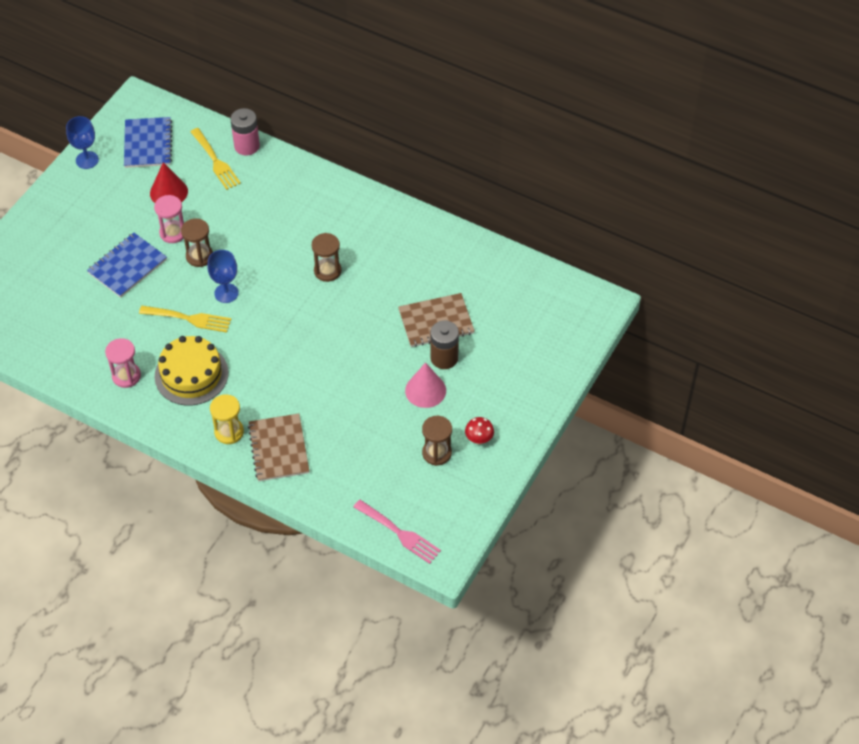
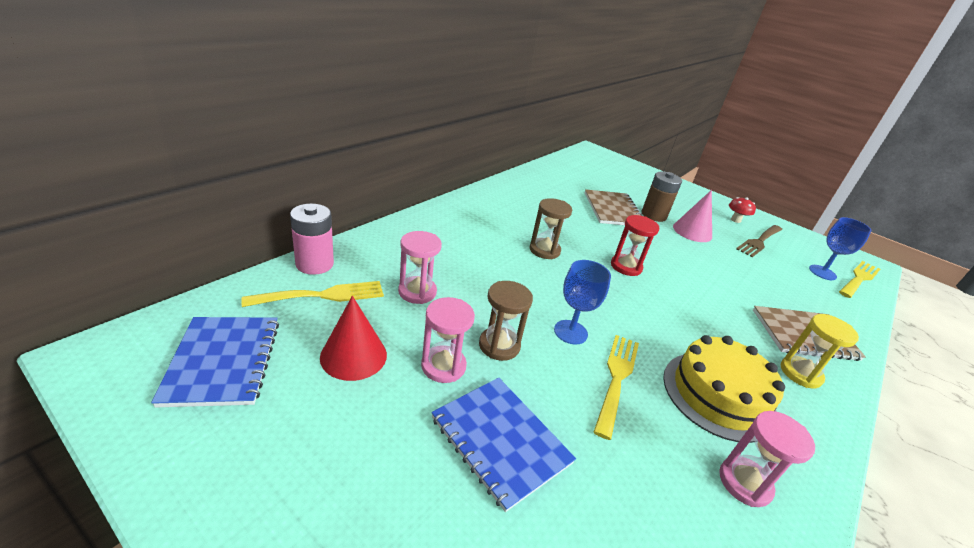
camera: 85 degrees left, 20 degrees down
(87, 160) = (185, 466): blue goblet -> blue goblet (822, 272)
(148, 144) = (223, 361): blue notebook -> blue notebook turned 75 degrees clockwise
(238, 205) = (417, 292): none -> pink hourglass
(328, 329) = (626, 267): none -> red hourglass
(399, 533) = (859, 278): pink fork -> yellow fork
(437, 453) = (759, 241): brown hourglass -> brown fork

